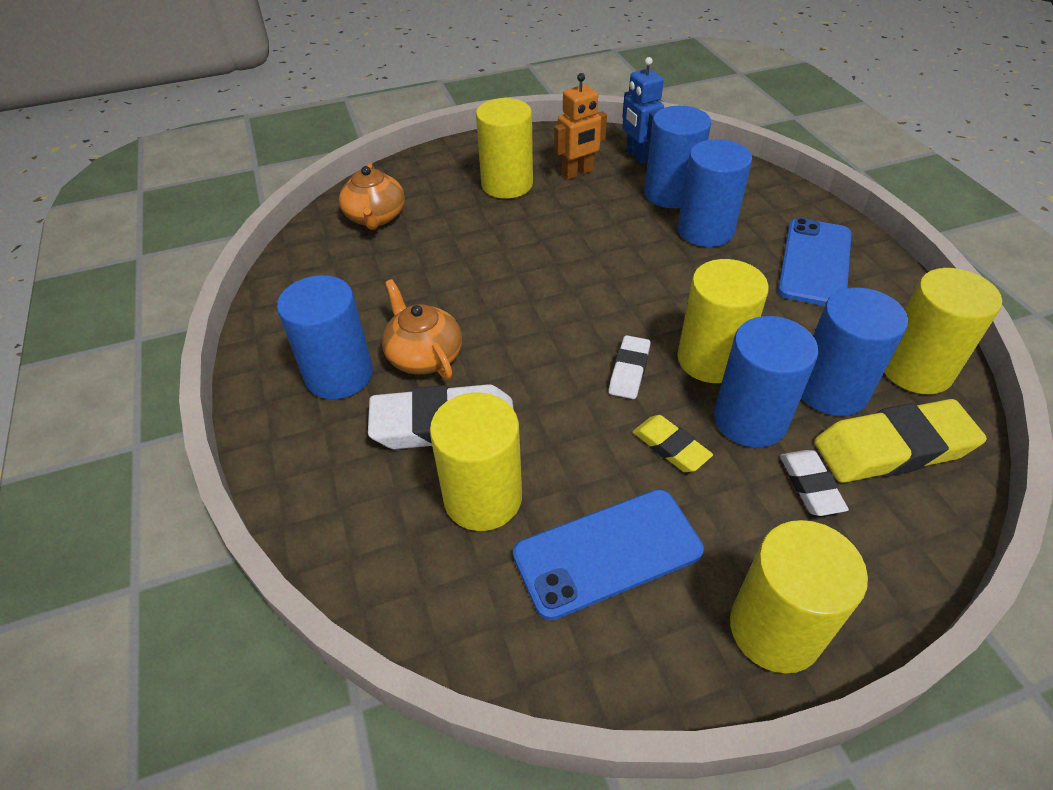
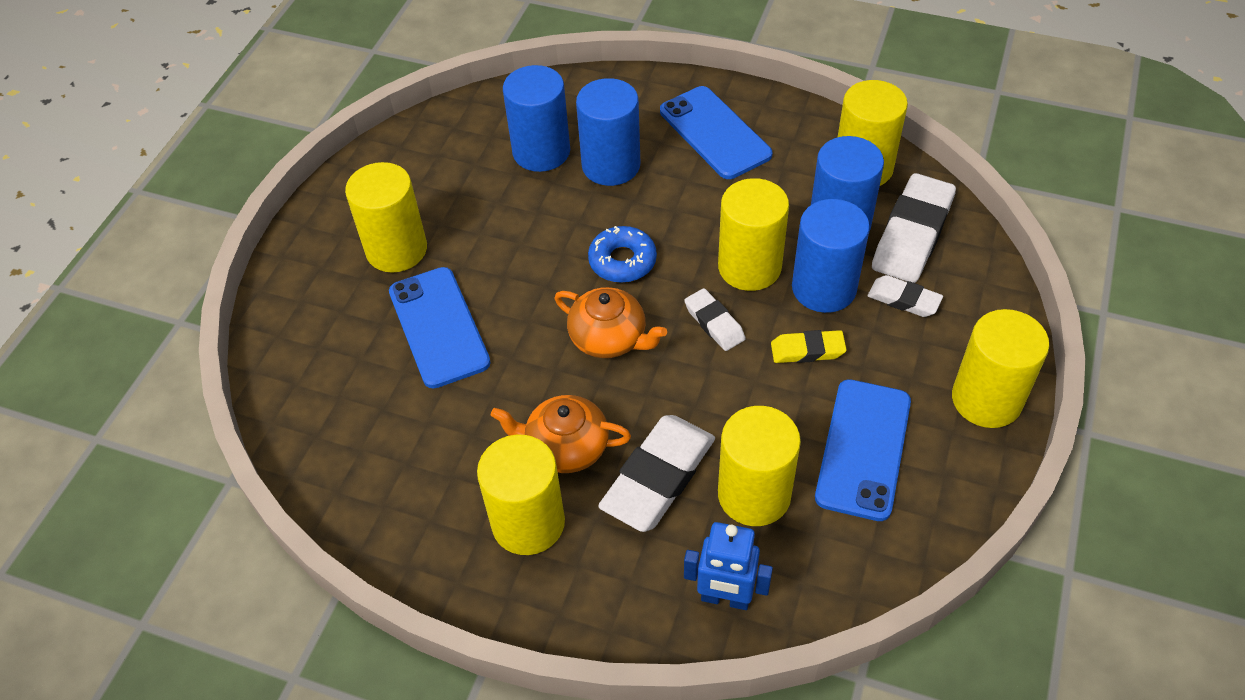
camera: 50 degrees left, 5 degrees up
(339, 375) = (528, 522): blue cylinder -> yellow cylinder
(375, 217) = (329, 378): orange teapot -> orange teapot (609, 338)
(464, 237) = (438, 327): none -> blue phone
(577, 173) = (440, 190): orange robot -> none
(626, 286) = (622, 261): none -> blue donut
(638, 156) = (465, 134): blue robot -> blue robot (725, 598)
(893, 448) = (912, 234): yellow eraser -> white eraser

